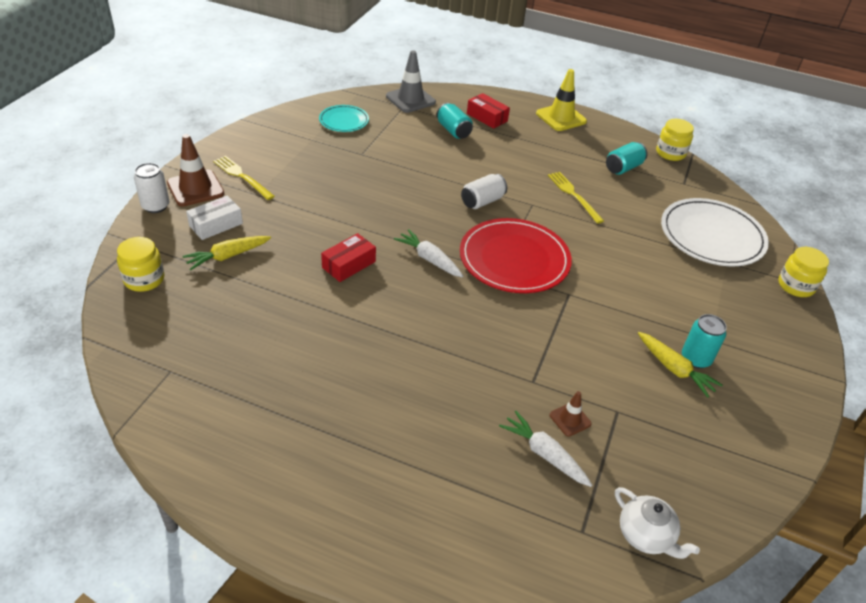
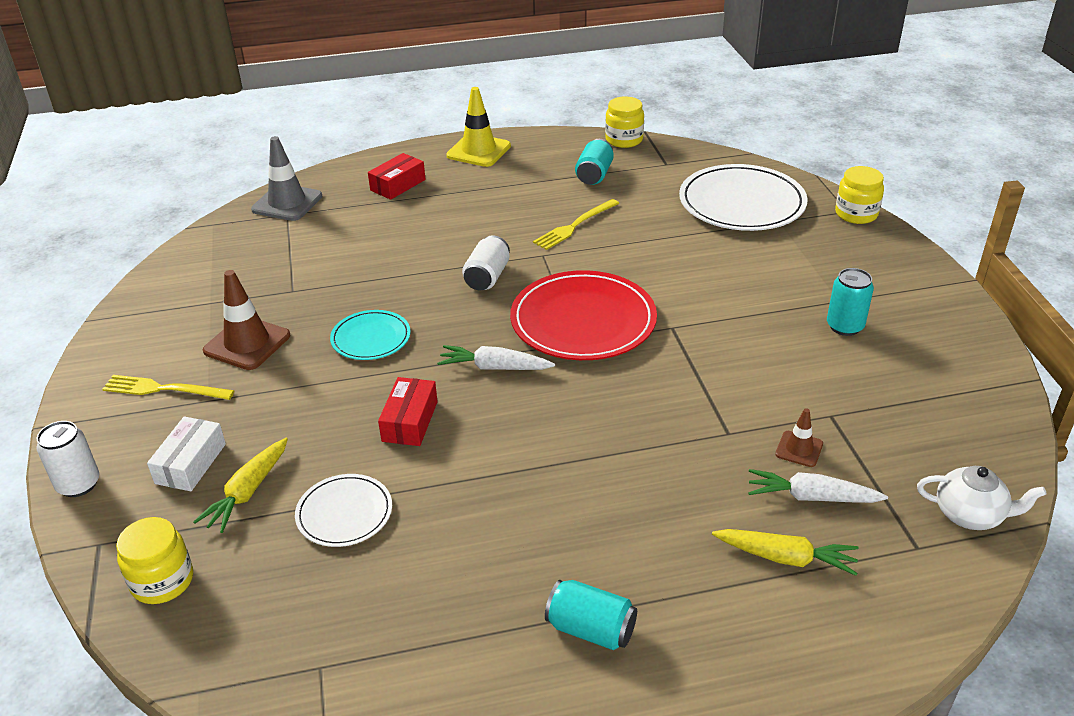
camera: 30 degrees left, 5 degrees down
(195, 188) = (113, 434): brown traffic cone -> brown traffic cone (247, 343)
(263, 296) = (344, 513): none -> white plate
(344, 121) = (229, 263): turquoise plate -> turquoise plate (371, 338)
(453, 131) = (375, 216): turquoise can -> turquoise can (591, 629)
(487, 117) = (398, 185): red box -> red box turned 60 degrees counterclockwise
(574, 195) = (575, 225): yellow fork -> yellow fork turned 75 degrees counterclockwise
(674, 369) = (837, 346): yellow carrot -> yellow carrot (785, 558)

